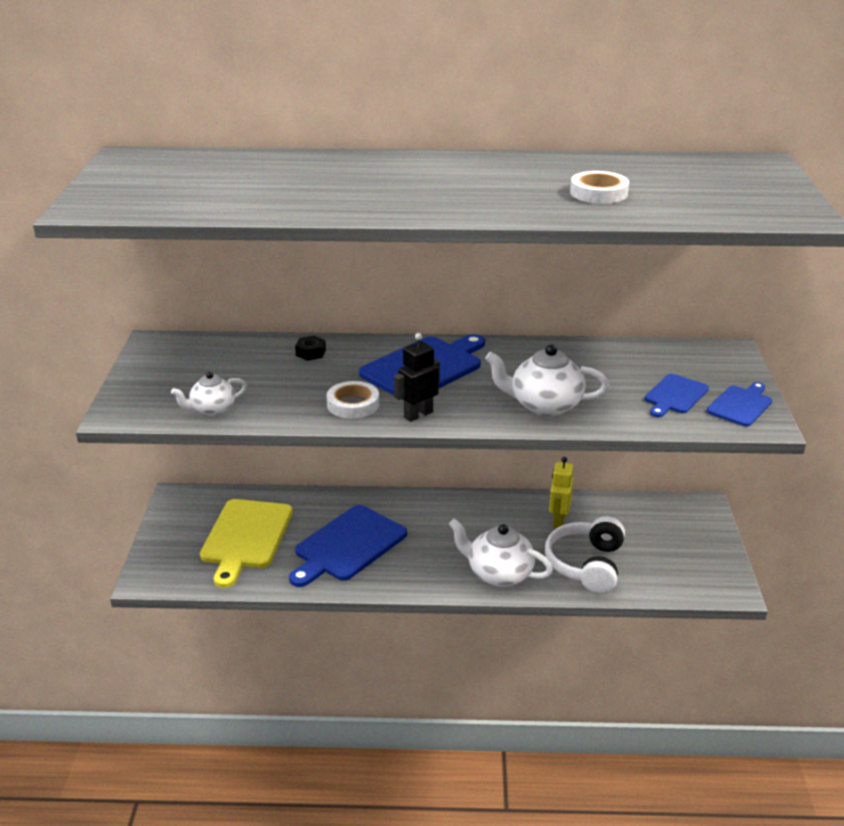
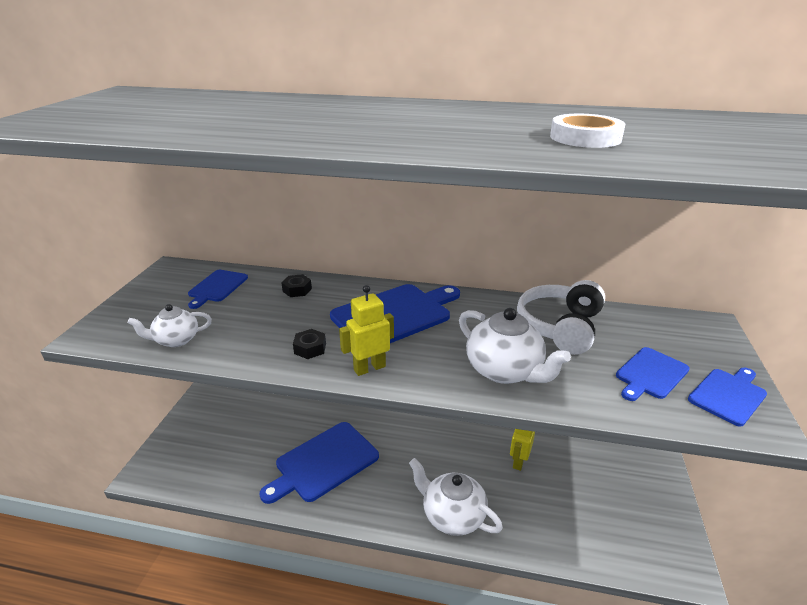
camera: 10 degrees right, 0 degrees up
(221, 357) = (217, 287): none -> blue cutting board
(246, 537) = (241, 442): yellow cutting board -> none
(353, 404) = (310, 348): white tape -> black nut
(418, 415) = (369, 368): black robot -> yellow robot
(544, 405) = (504, 371): white teapot -> white teapot turned 150 degrees counterclockwise
(586, 565) = (539, 517): white headphones -> white headphones (560, 327)

